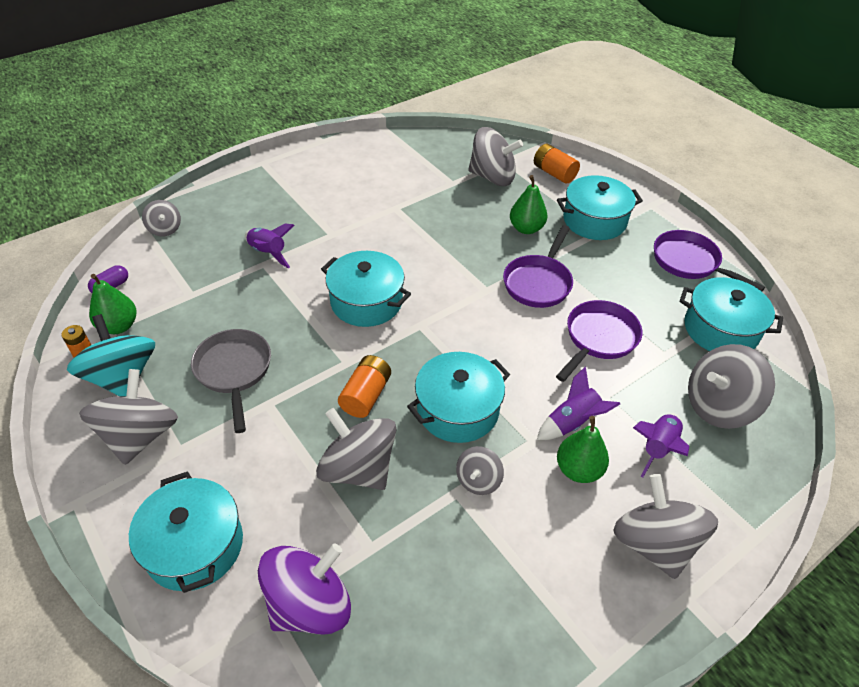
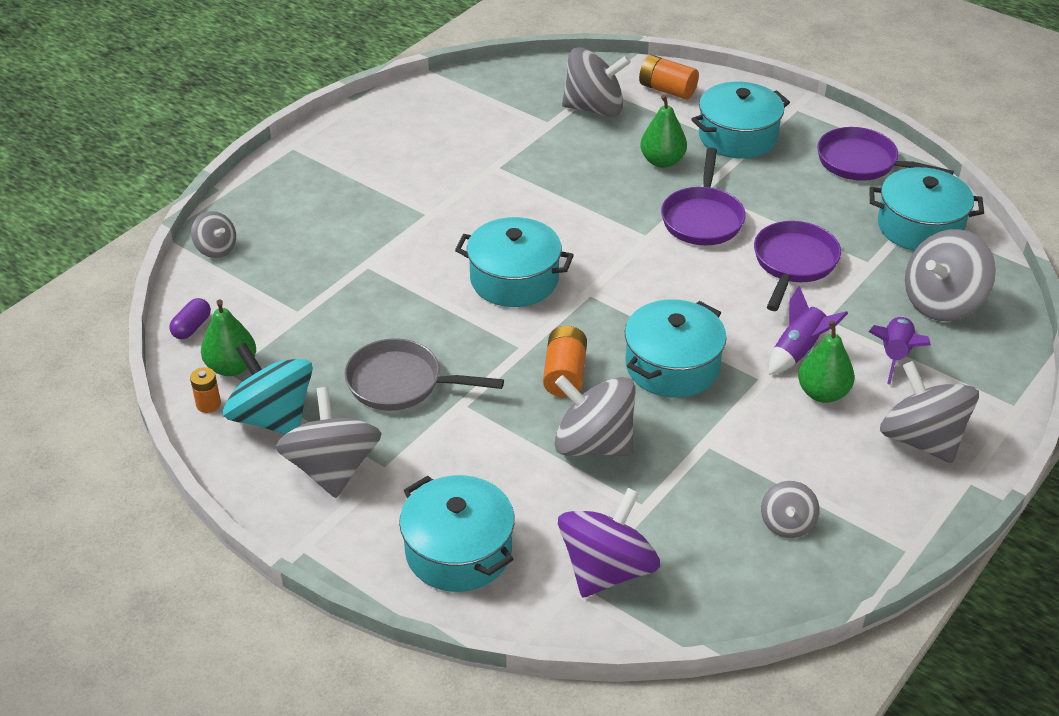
camera: 15 degrees left, 5 degrees down
(234, 371) = (401, 383): grey pan -> grey pan turned 45 degrees counterclockwise
(268, 253) = (365, 250): purple rocket -> none
(478, 480) = (724, 426): grey spinning top -> grey spinning top (787, 524)

